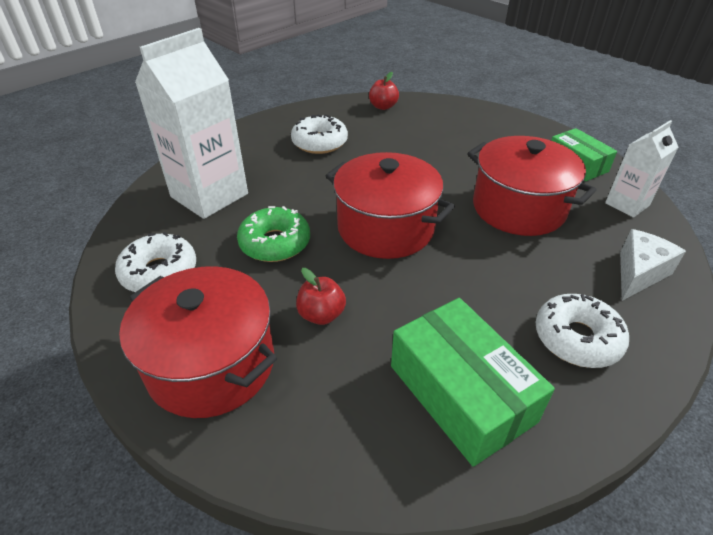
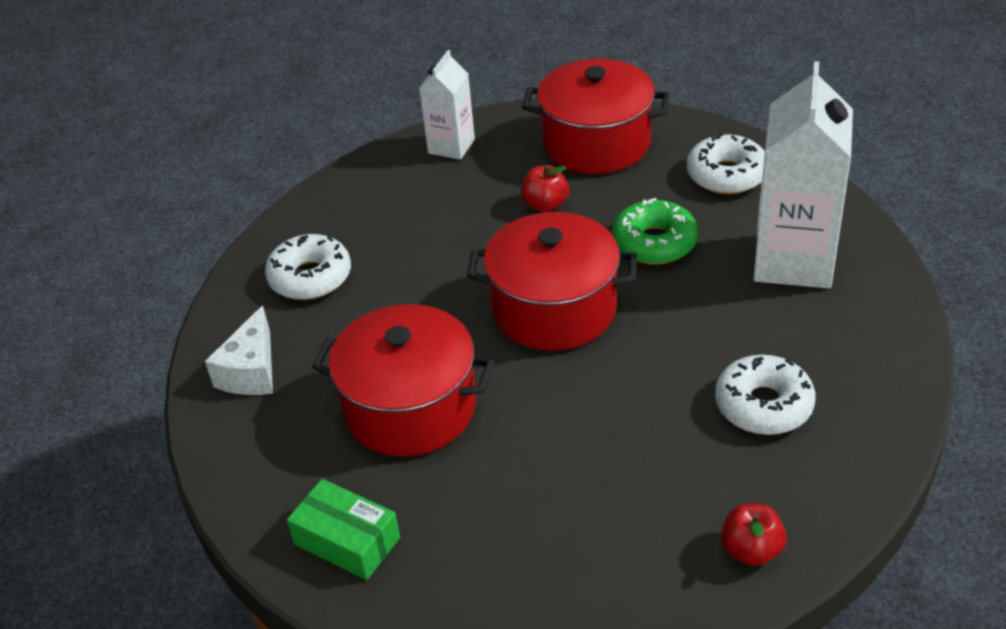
camera: 155 degrees right, 0 degrees up
(461, 393) = (395, 201): green box -> none
(627, 204) = (264, 480): white carton -> white carton (451, 146)

